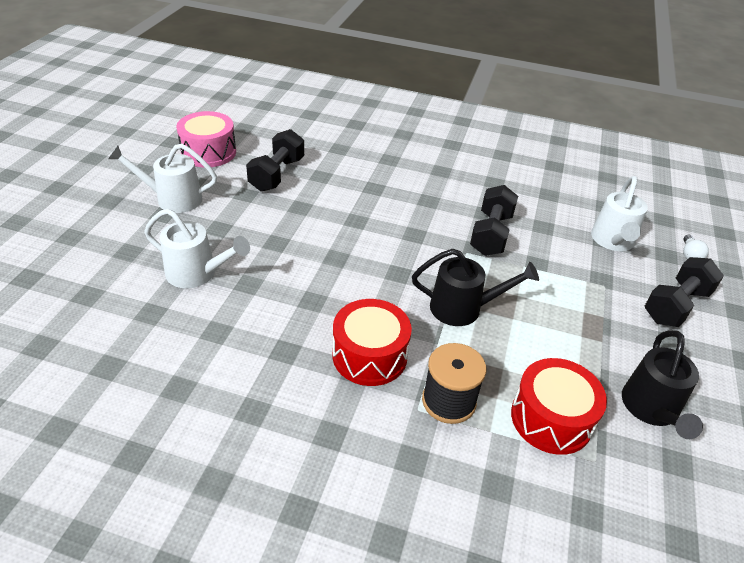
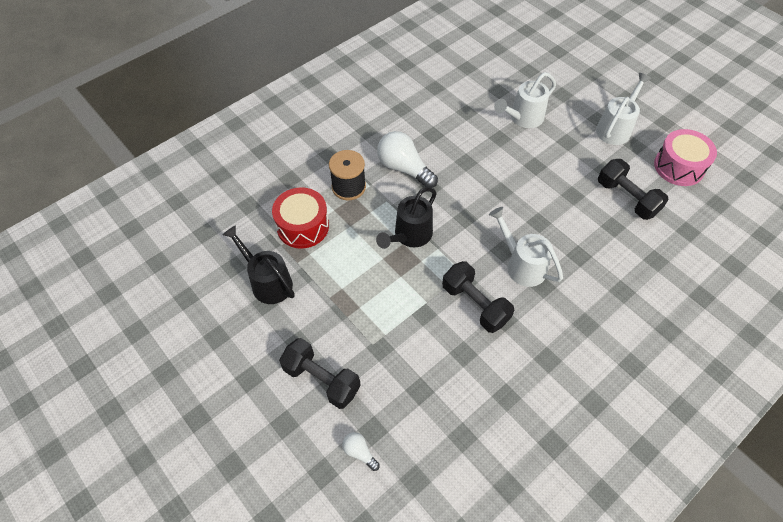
camera: 125 degrees right, 15 degrees up
(369, 355) = (404, 168): red drum -> white light bulb
(613, 242) = (413, 396): white watering can -> white watering can (521, 264)
(676, 305) = (321, 379): black dumbbell -> black dumbbell turned 45 degrees counterclockwise

